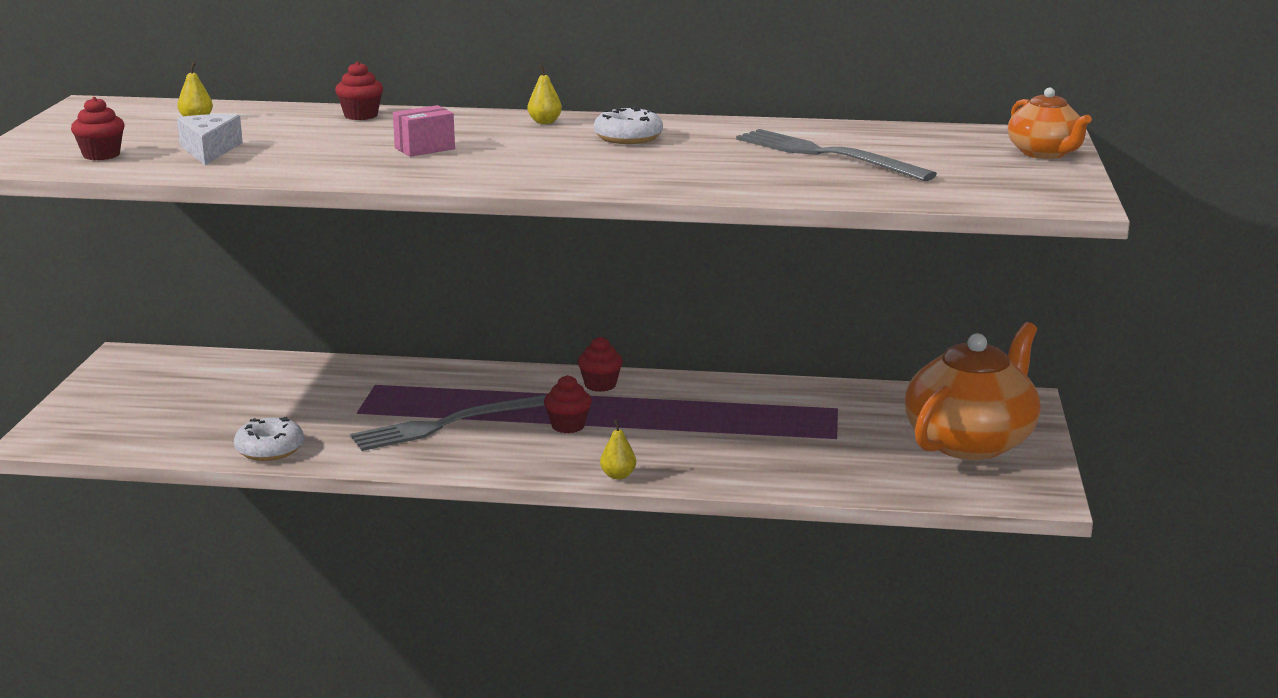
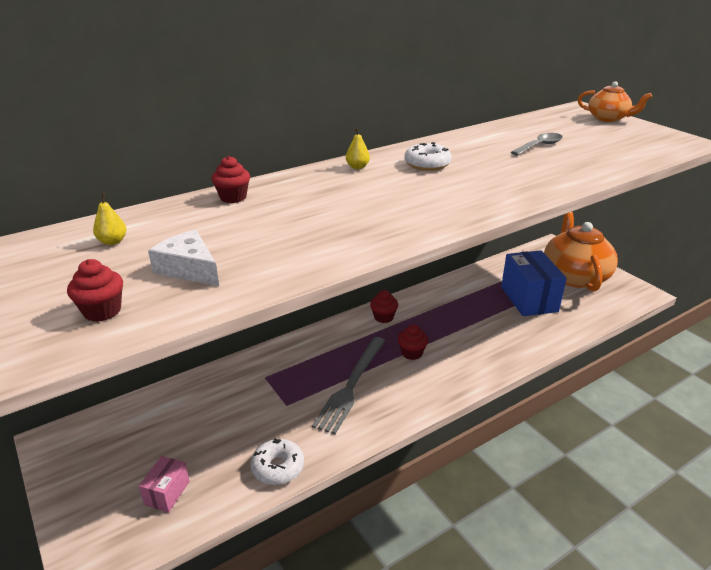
camera: 40 degrees left, 10 degrees up
(425, 149) = (339, 211): pink box -> pink box (167, 493)
(618, 475) = (486, 374): yellow pear -> none
(826, 155) = (539, 146): grey fork -> grey spoon
(836, 438) = (529, 299): none -> blue box

